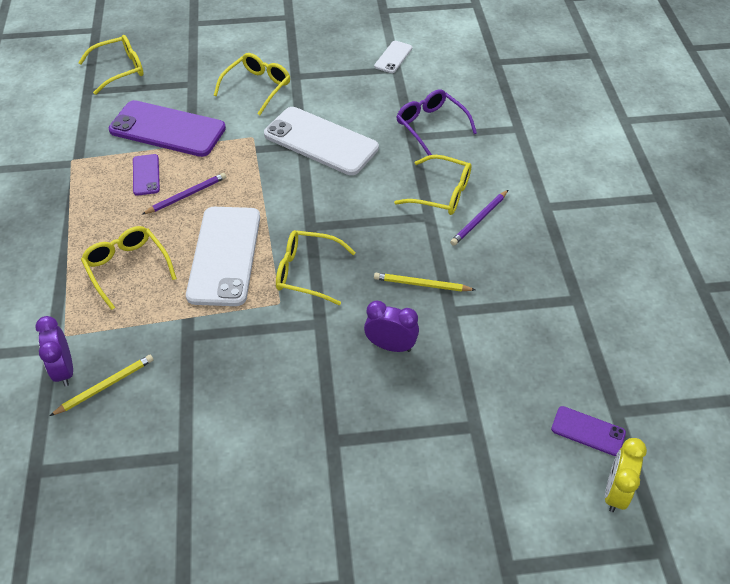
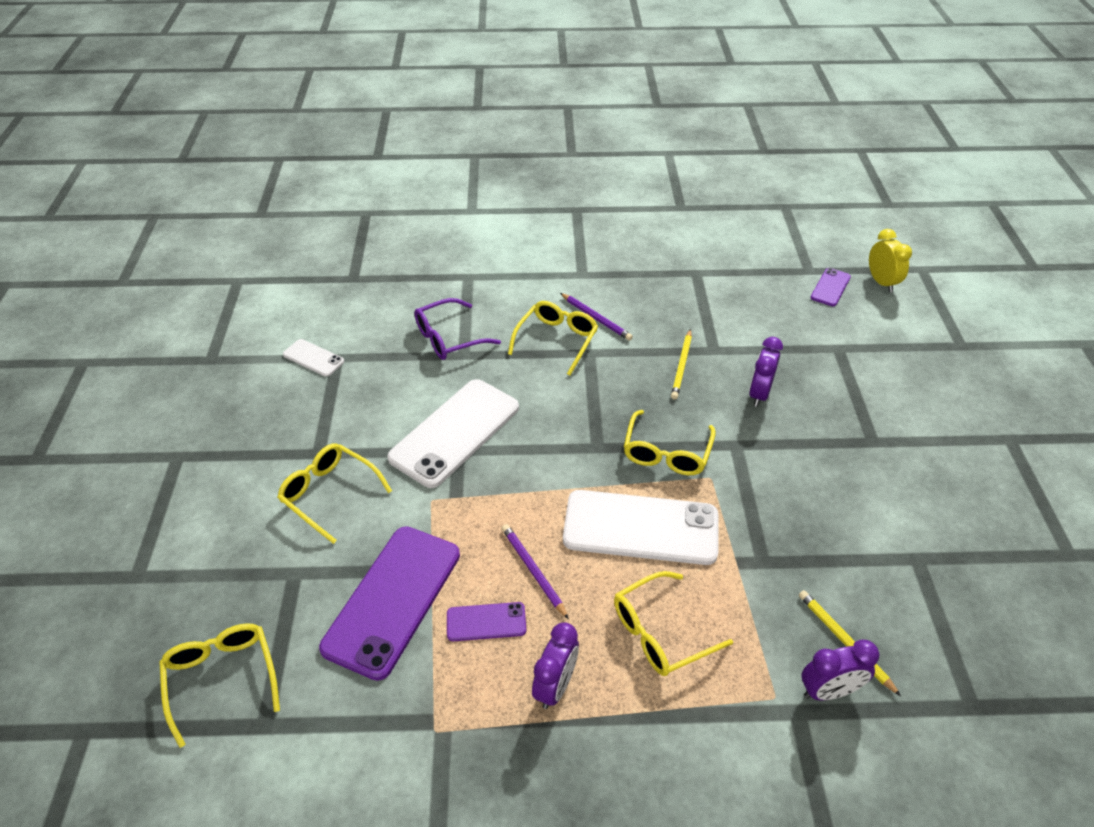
camera: 85 degrees left, 5 degrees down
(93, 212) = (555, 686): none -> purple clock
(615, 492) = (881, 282): yellow clock -> yellow clock turned 135 degrees counterclockwise

